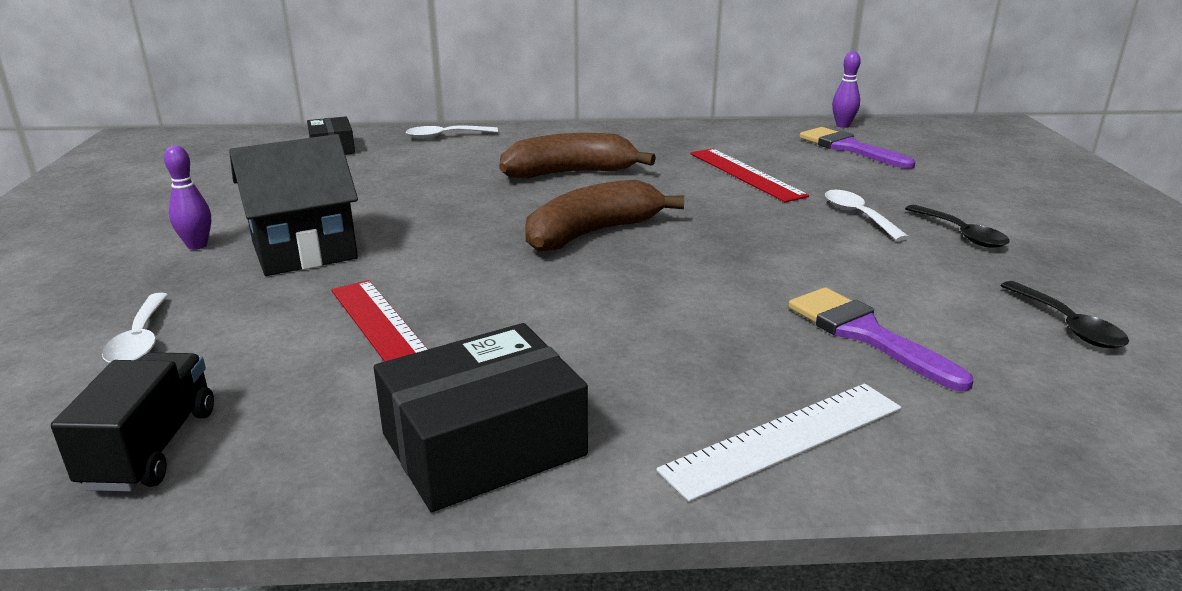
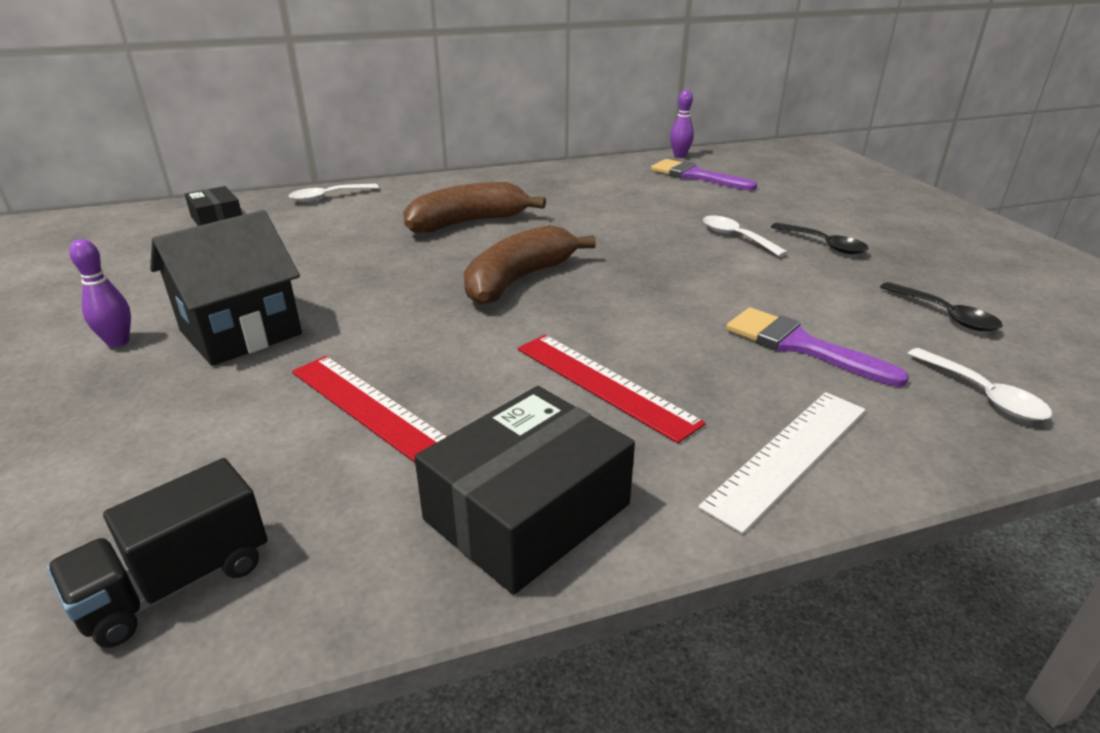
camera: 15 degrees left, 5 degrees up
(140, 340) = (103, 459): white spoon -> white spoon (983, 394)
(151, 448) = (177, 583): black truck -> black truck turned 120 degrees counterclockwise
(746, 174) = (623, 208): red ruler -> red ruler (604, 384)

